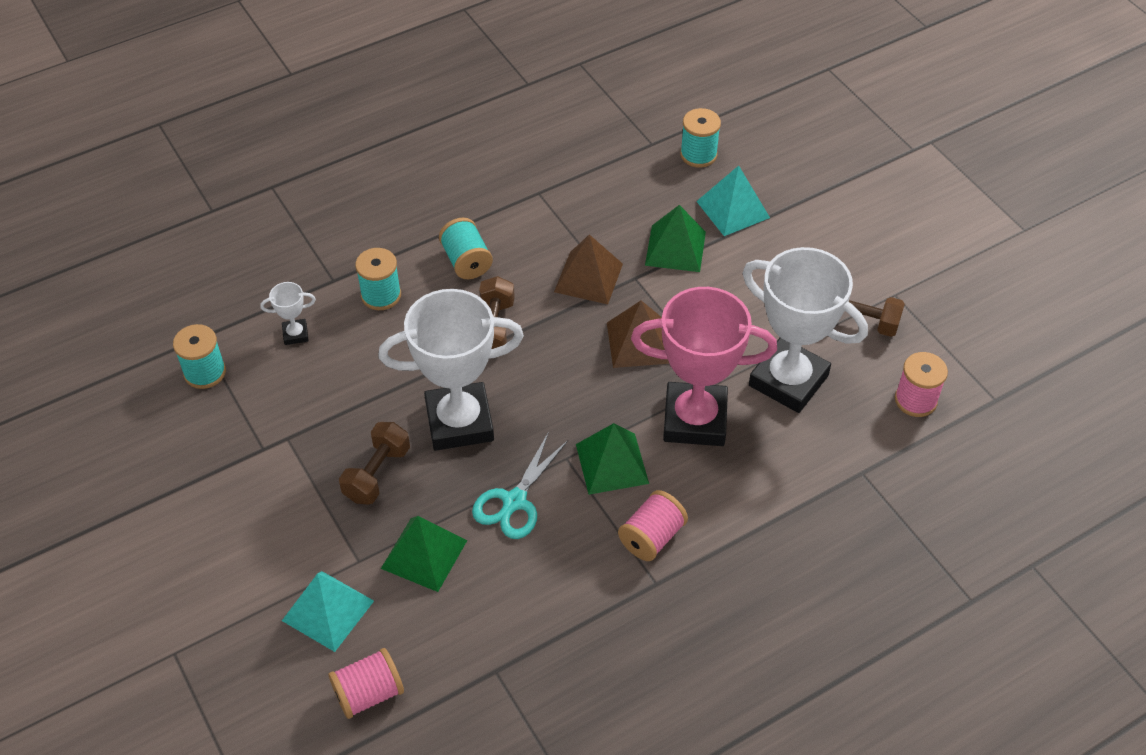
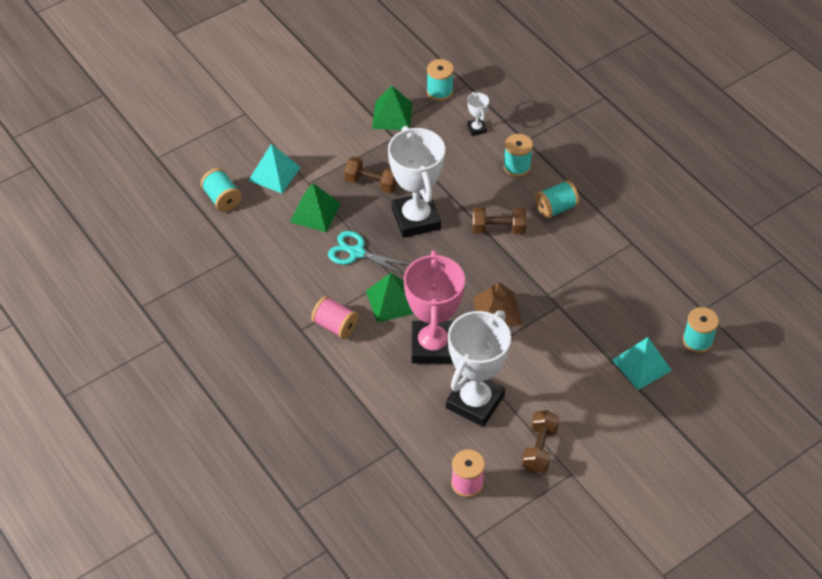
camera: 85 degrees right, 0 degrees up
(369, 693) = (222, 199): pink spool -> turquoise spool
(588, 277) = (553, 278): brown pyramid -> none
(675, 248) = (592, 329): green pyramid -> green pyramid (392, 116)

